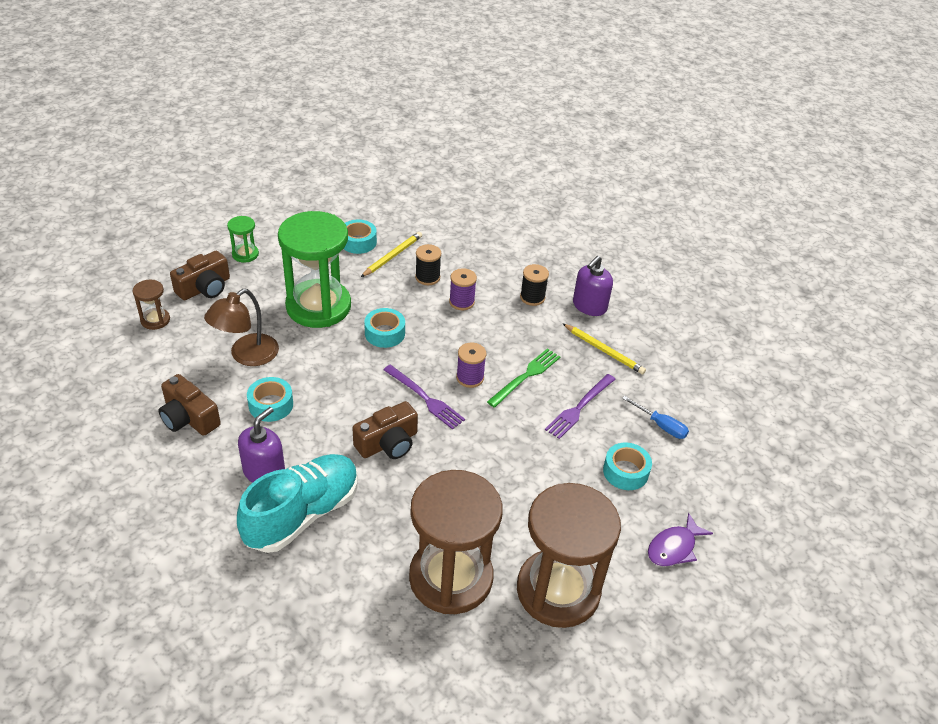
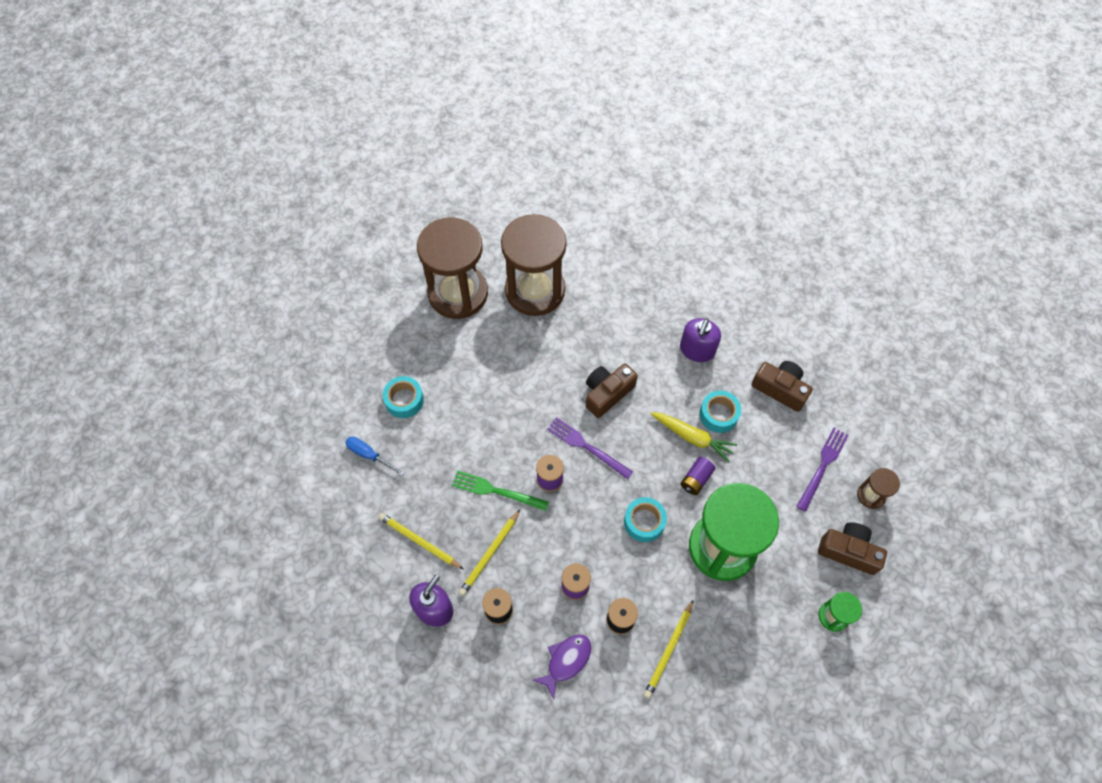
camera: 175 degrees right, 20 degrees up
(205, 288) = (848, 551): brown camera -> brown camera turned 75 degrees clockwise
(246, 355) = (764, 466): brown lamp -> none
(303, 514) = (654, 320): turquoise shoe -> none
(309, 389) = (692, 437): none -> yellow carrot
(321, 356) = (696, 479): none -> purple battery
(358, 242) = (715, 668): turquoise tape -> none
(526, 376) = (496, 491): green fork -> green fork turned 75 degrees clockwise
(537, 333) = (490, 553): none -> yellow pencil
(579, 407) = (444, 462): purple fork -> purple fork (822, 466)
(674, 547) = (370, 339): purple fish -> purple fish (566, 661)

